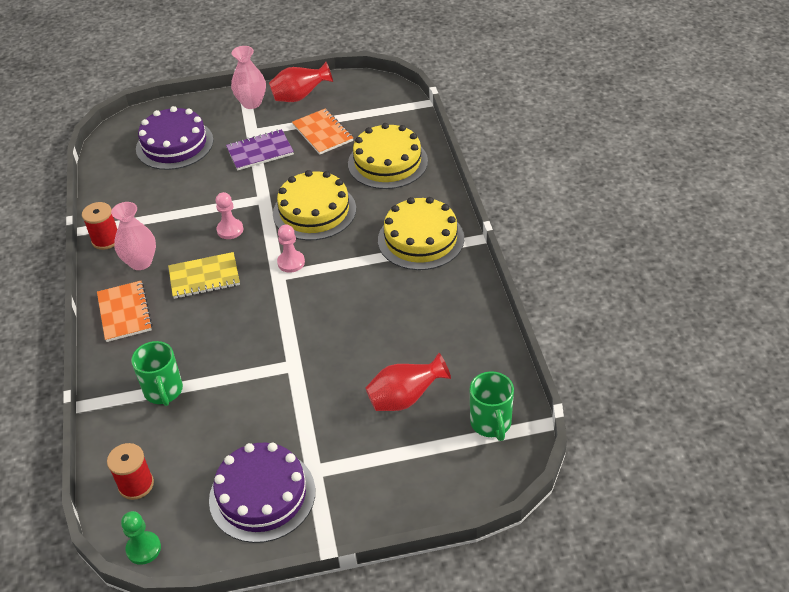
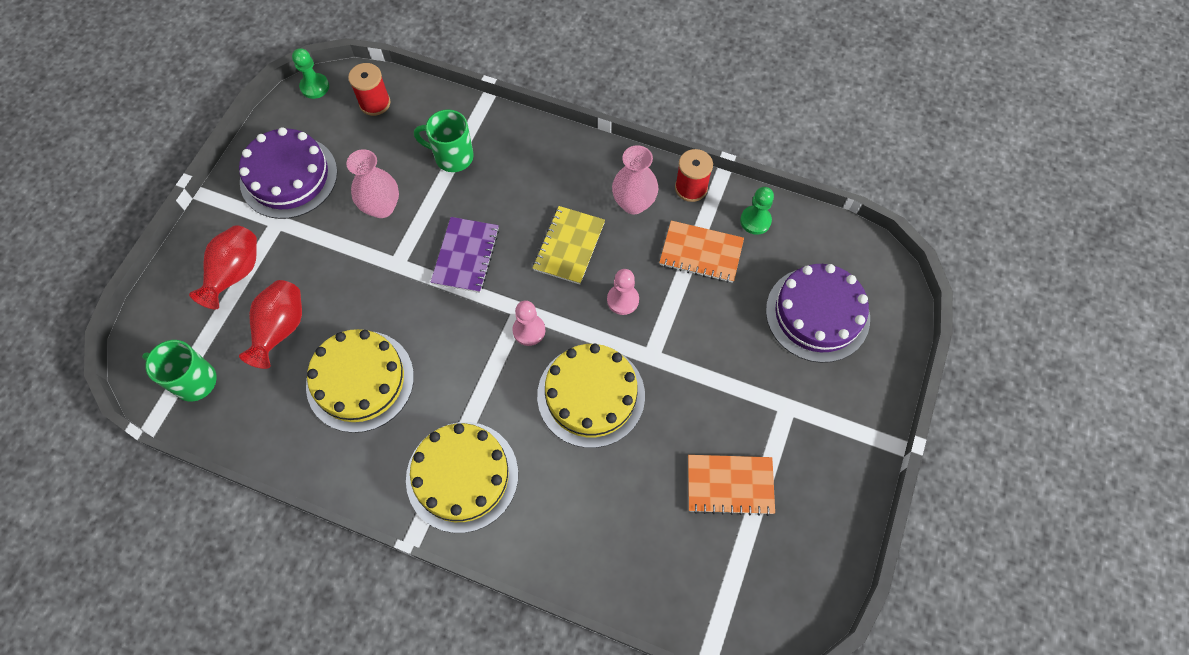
camera: 120 degrees right, 20 degrees up
(116, 198) = (755, 221): none -> green pawn
(124, 312) = (572, 165): orange notebook -> orange notebook (701, 253)
(251, 103) = (852, 437): pink vase -> pink vase (381, 207)
(260, 151) = (741, 395): purple notebook -> purple notebook (466, 256)
(300, 97) = (828, 502): red vase -> red vase (236, 274)
(387, 162) = (618, 526): yellow cake -> yellow cake (360, 381)

